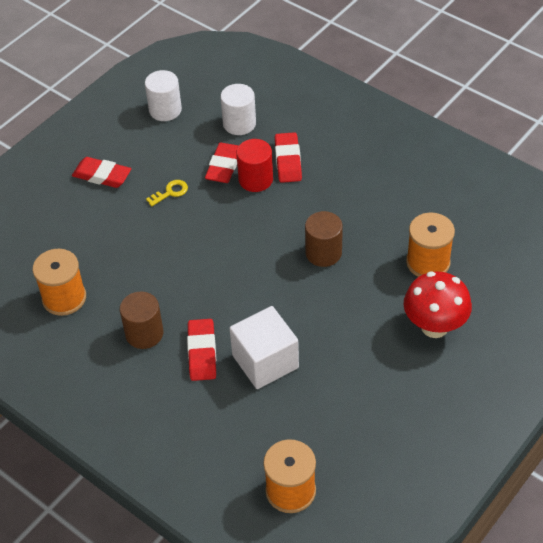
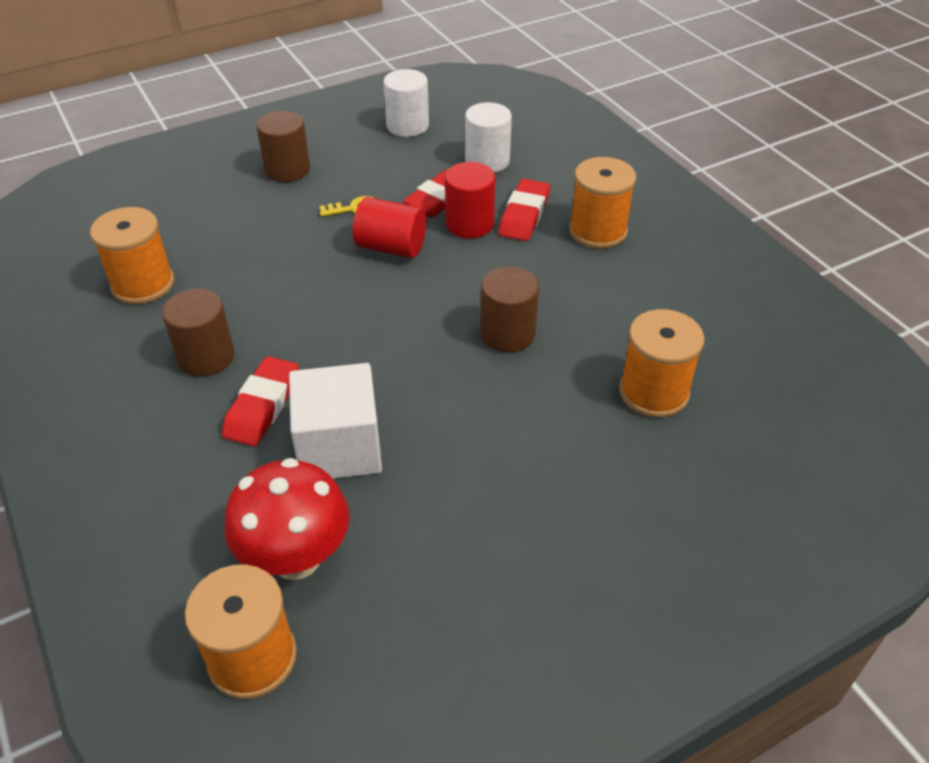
camera: 20 degrees right, 5 degrees down
(102, 175) = (287, 170): red eraser -> brown cylinder
(214, 214) = (391, 247): none -> red cylinder
(342, 158) = (597, 231): none -> orange spool
(434, 326) = (619, 485): red mushroom -> red mushroom (296, 558)

